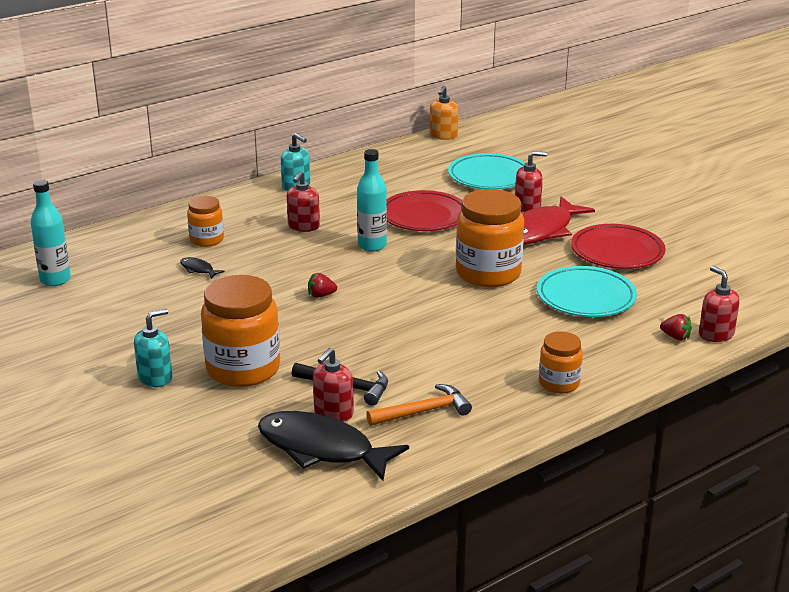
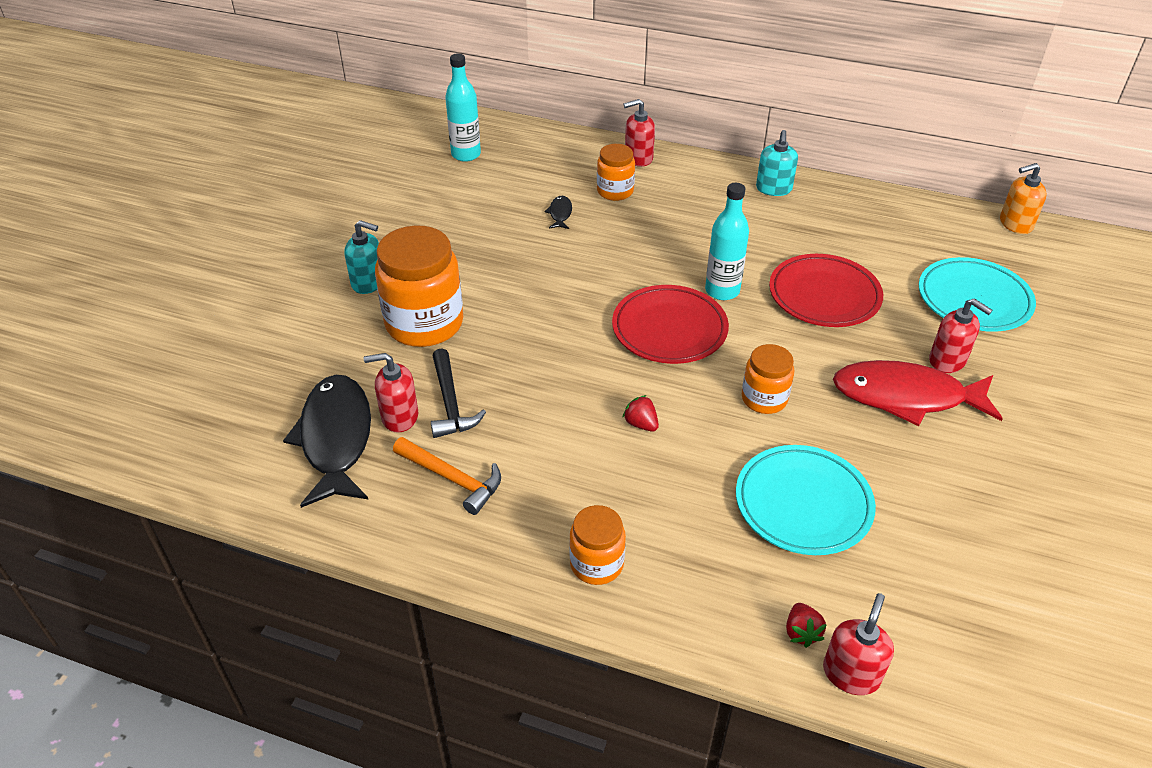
camera: 55 degrees right, 15 degrees up
(303, 226) = (705, 231): red soap dispenser -> red soap dispenser (638, 158)
(321, 295) = (593, 306): red strawberry -> red strawberry (641, 424)
(488, 273) = (764, 399): orange jar -> orange jar, size x0.55
(617, 252) = (941, 485): red plate -> red plate (669, 329)

